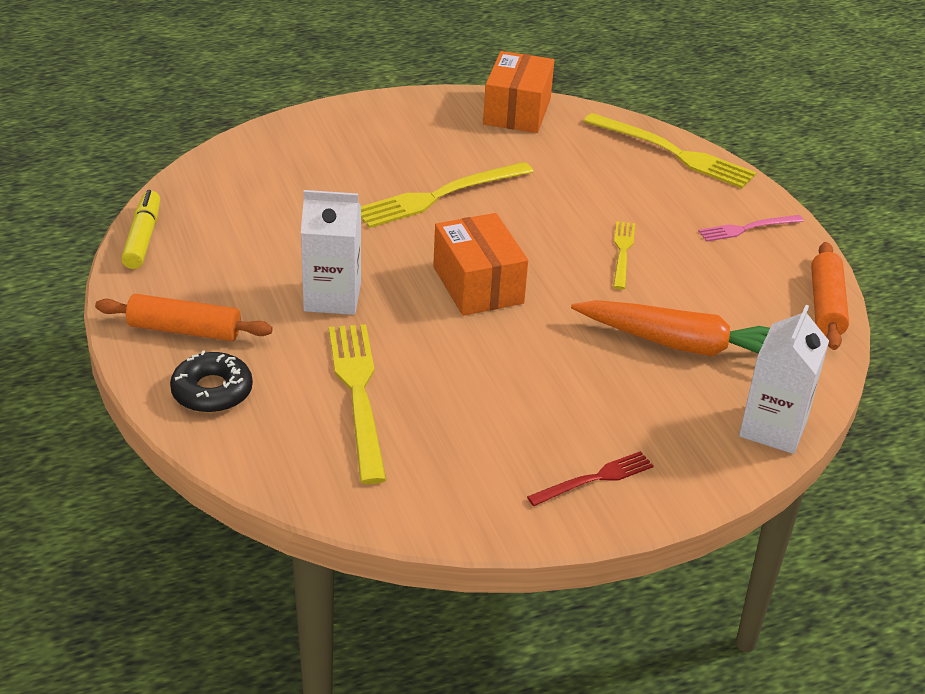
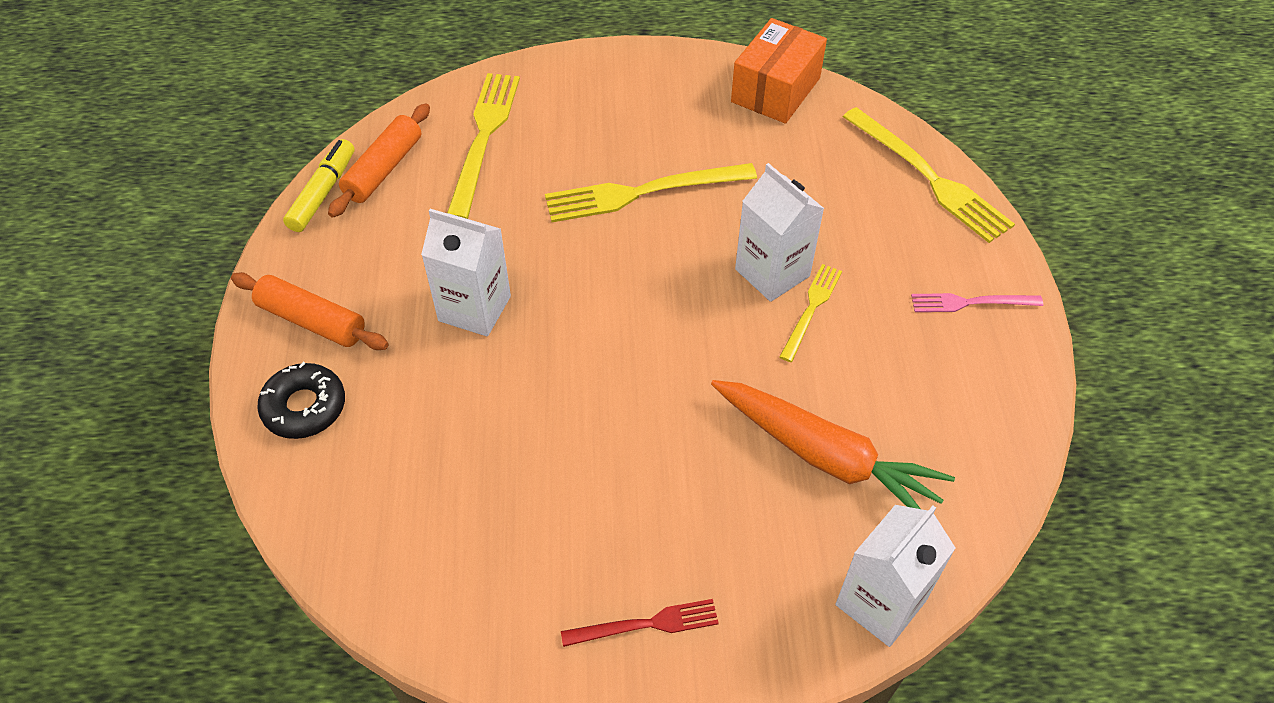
camera: 20 degrees right, 15 degrees up
(358, 394) = (446, 445): yellow fork -> yellow fork (484, 138)
(478, 285) = (632, 323): orange box -> none
(578, 233) = (772, 273): none -> white carton
(826, 306) = (1019, 435): orange rolling pin -> orange rolling pin (383, 169)

